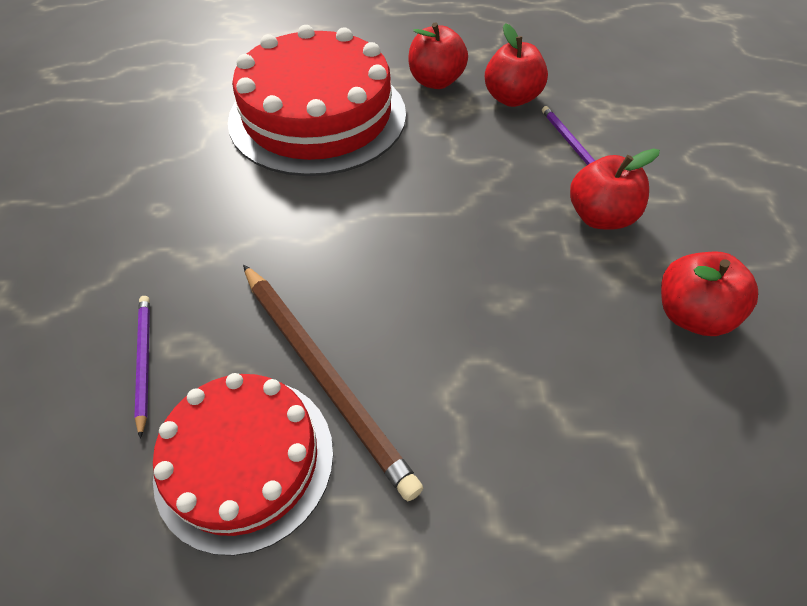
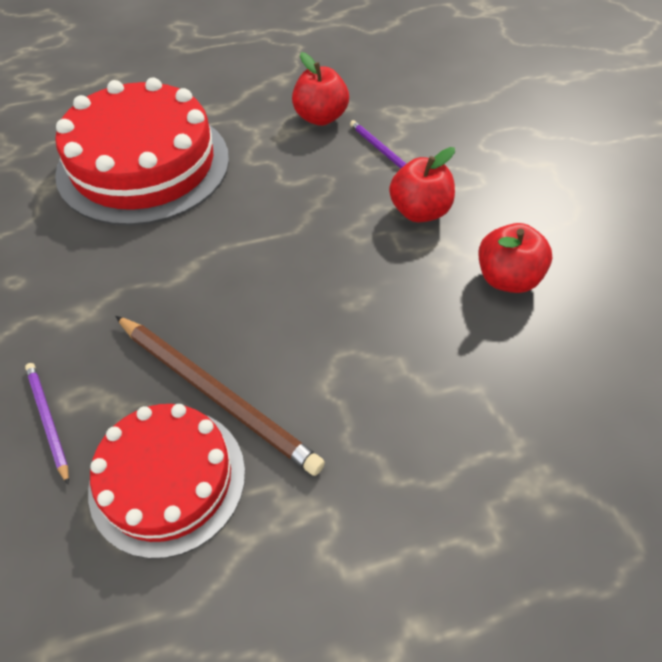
camera: 15 degrees left, 0 degrees up
(436, 81) = (247, 112): red apple -> none

